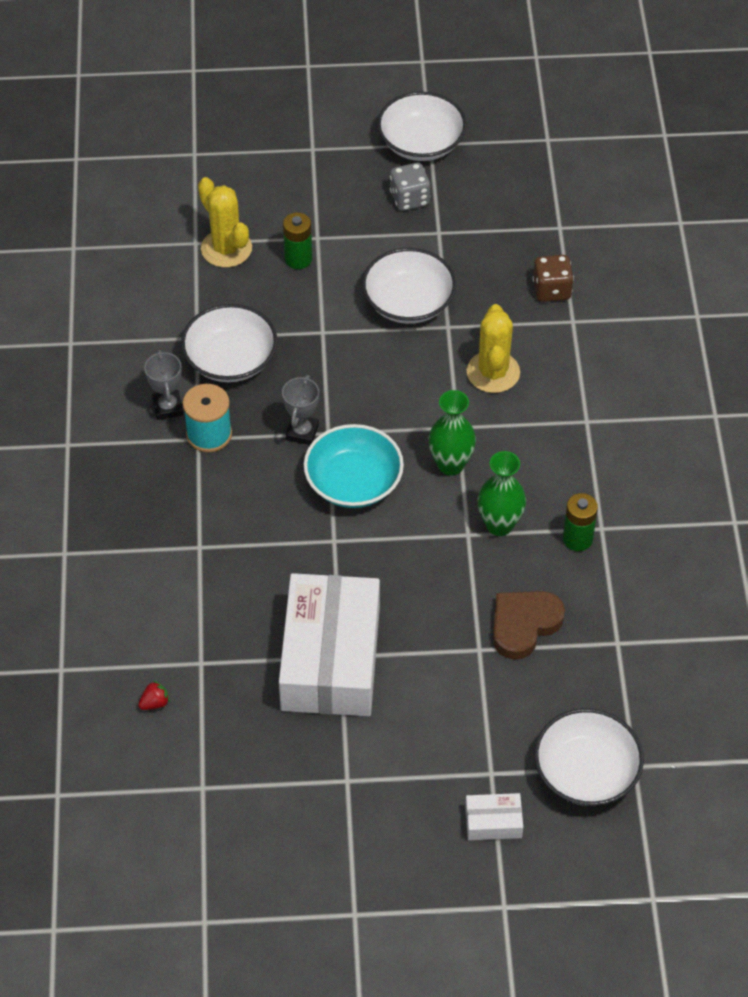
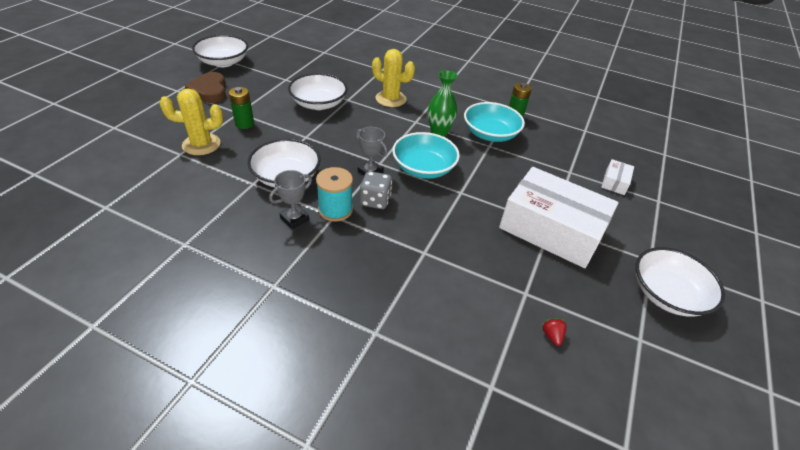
camera: 65 degrees left, 10 degrees down
(168, 407) = (294, 219): grey trophy -> grey trophy turned 60 degrees counterclockwise
(409, 199) = (253, 78): grey dice -> grey dice (375, 201)
(493, 822) = (694, 213): white box -> white box (615, 182)
(499, 525) = (490, 134): green vase -> turquoise bowl
(524, 625) = (560, 152): brown heart -> brown heart (209, 91)
(551, 290) = (358, 67): brown dice -> none
(586, 772) = (665, 169): white bowl -> white bowl (667, 294)

